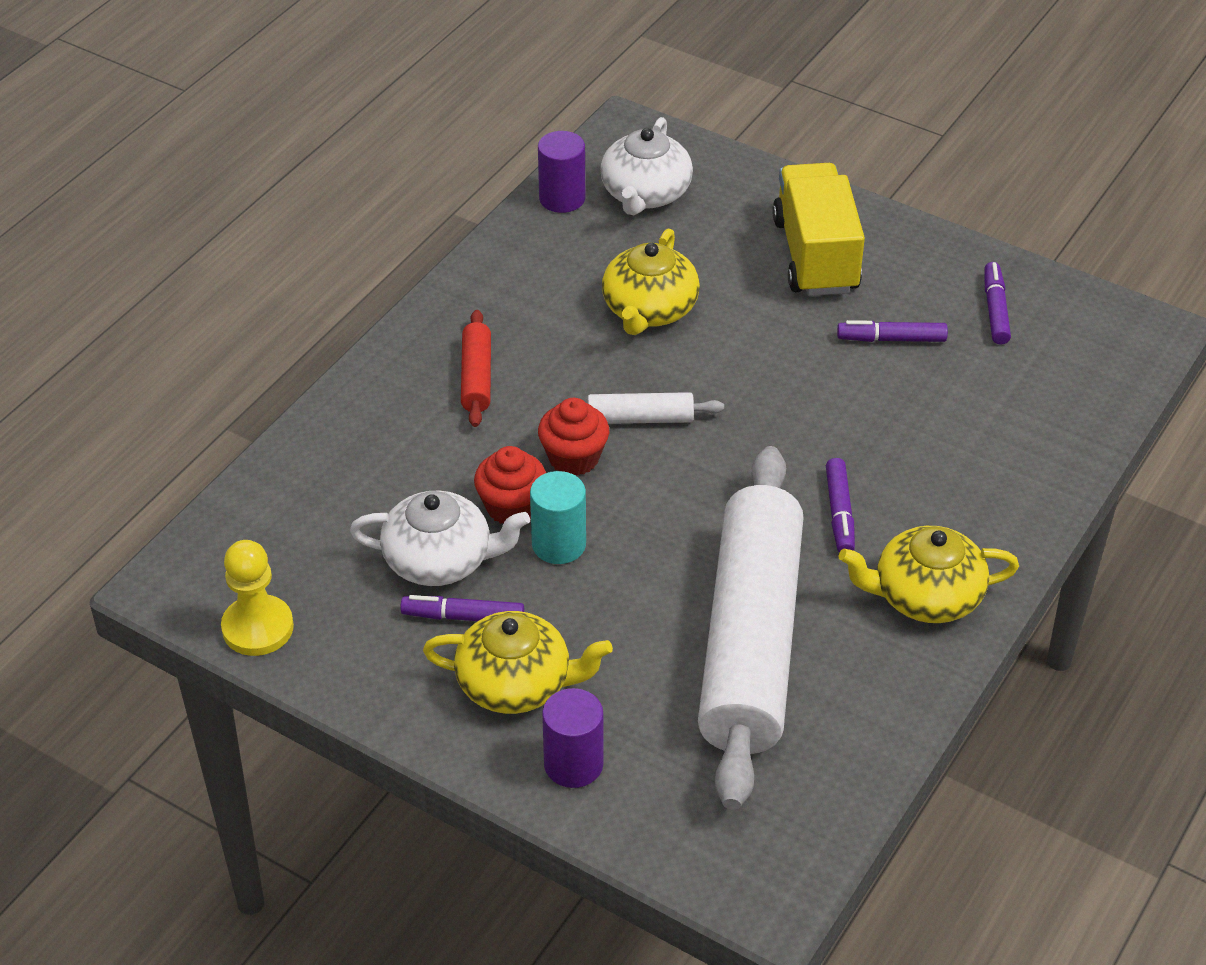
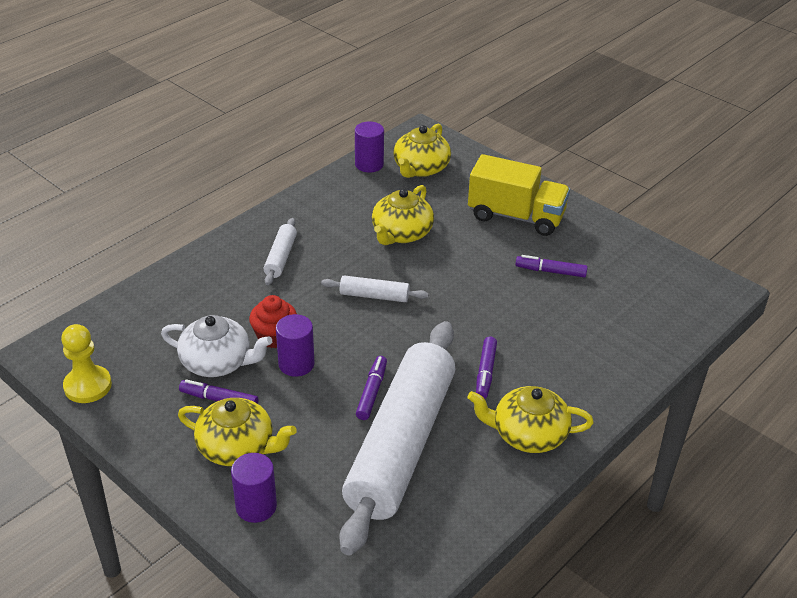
camera: 10 degrees right, 5 degrees down
(476, 377) = (281, 257): red rolling pin -> white rolling pin
(559, 544) = (296, 364): turquoise cylinder -> purple cylinder
(574, 458) = (324, 313): red cupcake -> none
(645, 194) = (420, 168): white teapot -> yellow teapot
(815, 255) = (516, 216): yellow truck -> yellow truck turned 105 degrees clockwise
(995, 310) = (623, 263): purple marker -> purple marker (371, 392)

